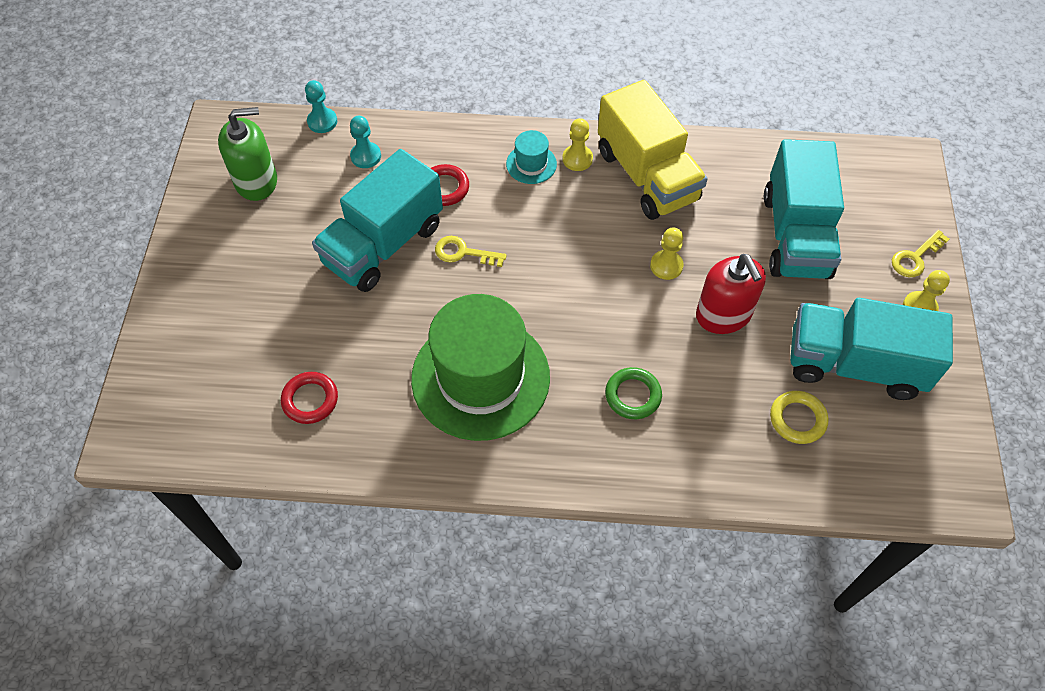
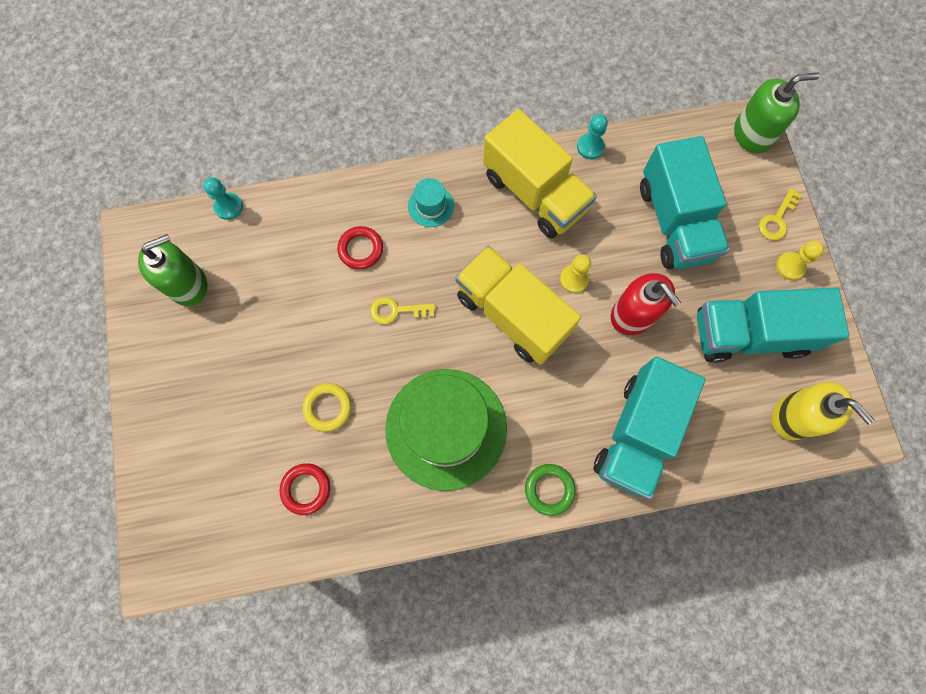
camera: 15 degrees left, 15 degrees up
(366, 156) = (280, 234): turquoise pawn -> turquoise pawn (590, 147)
(383, 244) = (323, 320): turquoise truck -> turquoise truck (637, 434)
(577, 159) = (470, 191): yellow pawn -> none
(587, 284) = (512, 314): none -> yellow truck
(633, 395) = (577, 411): green ring -> green ring (549, 489)
(797, 419) = (716, 397): yellow ring -> yellow ring (328, 408)
(885, 461) = (793, 416): none -> yellow soap dispenser
(907, 170) = (752, 134): none -> green soap dispenser

